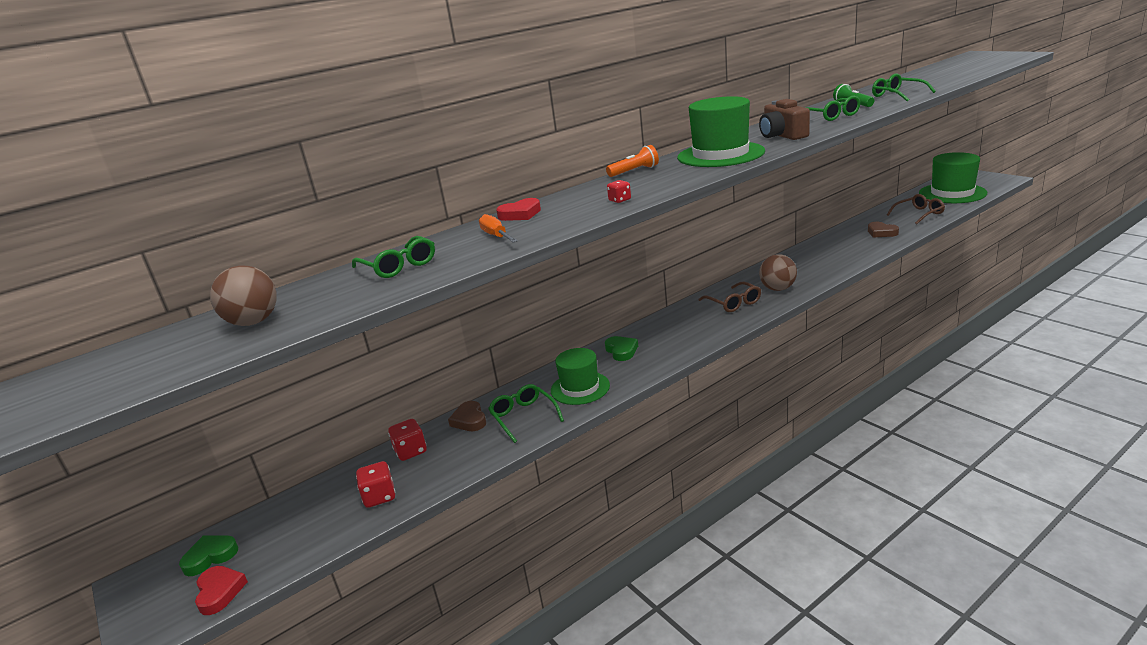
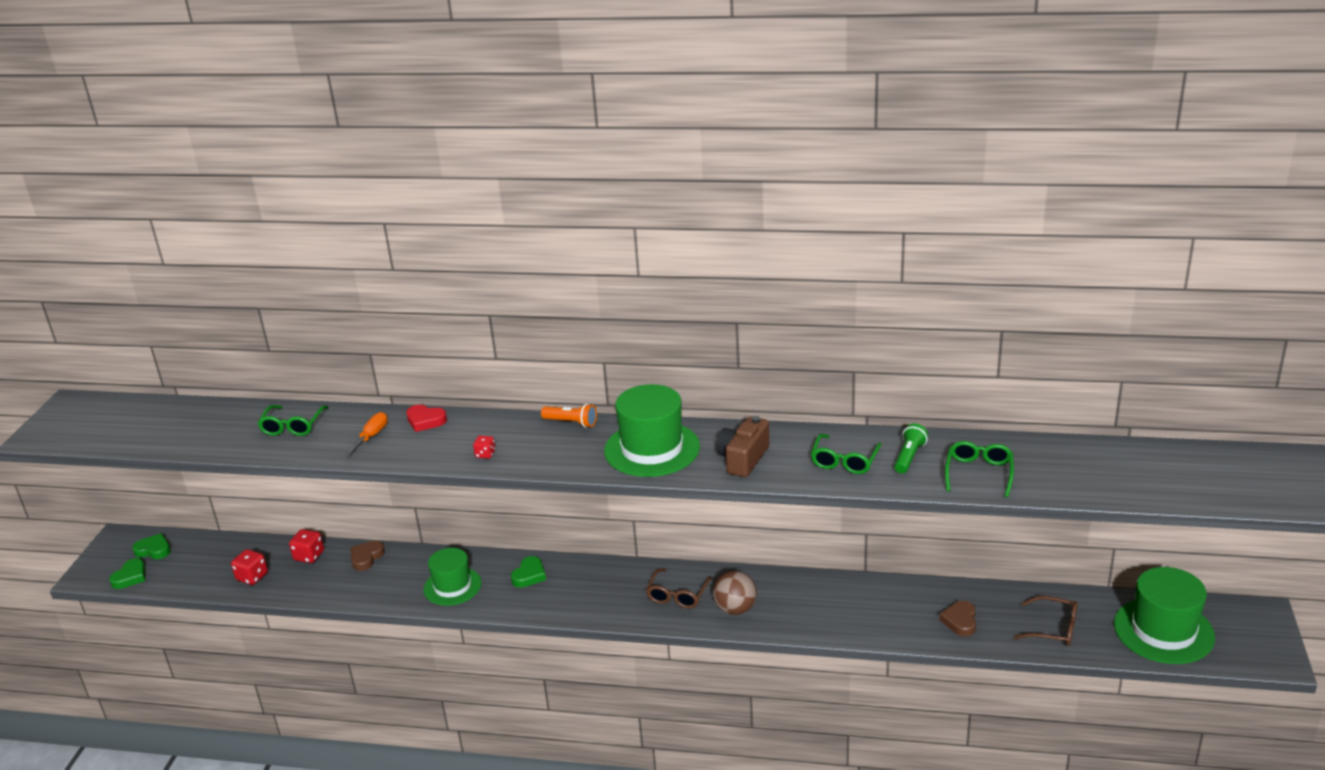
camera: 45 degrees right, 5 degrees up
(220, 592) = (130, 577): red heart -> green heart
(253, 322) = (179, 425): brown ball -> none
(524, 417) = (390, 582): green glasses -> none

